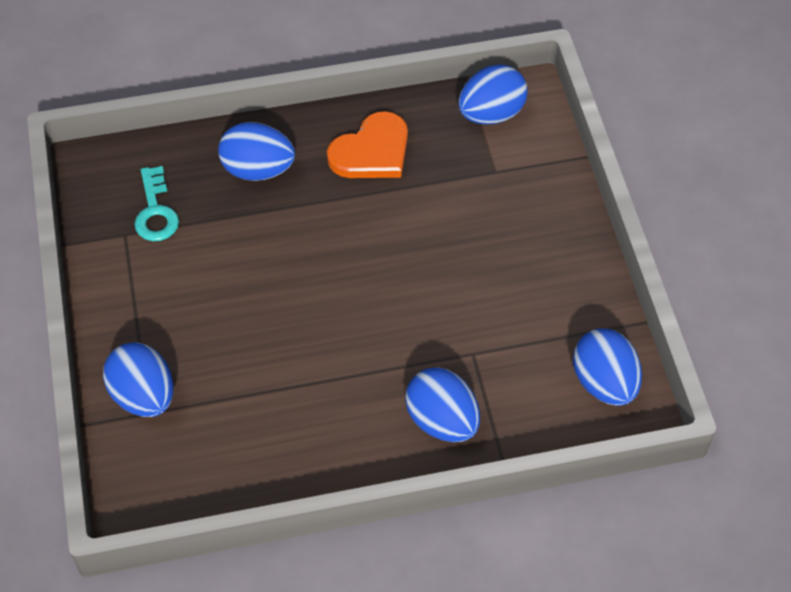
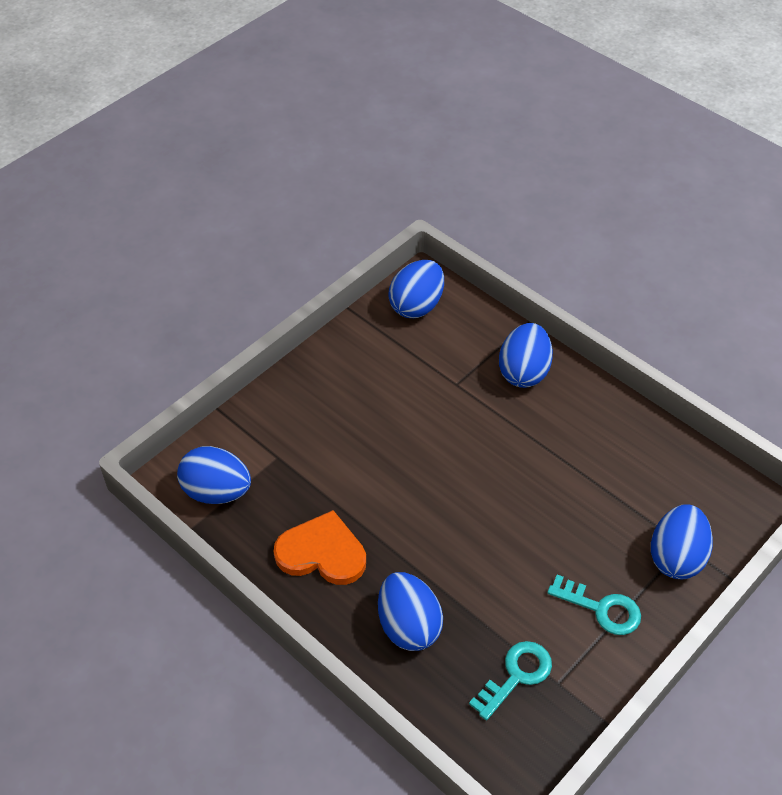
camera: 125 degrees left, 5 degrees down
(152, 305) = (601, 609): none -> turquoise key

